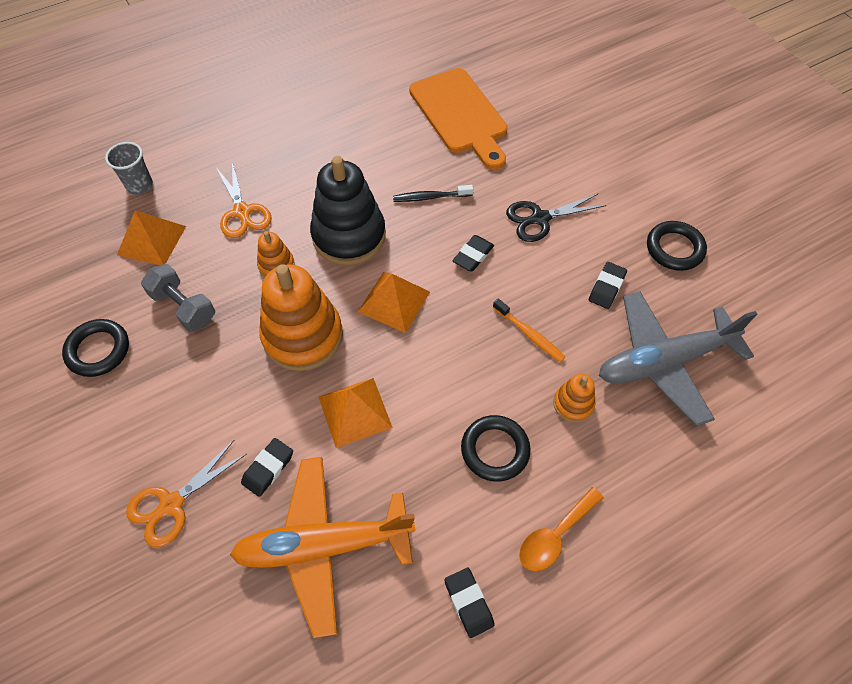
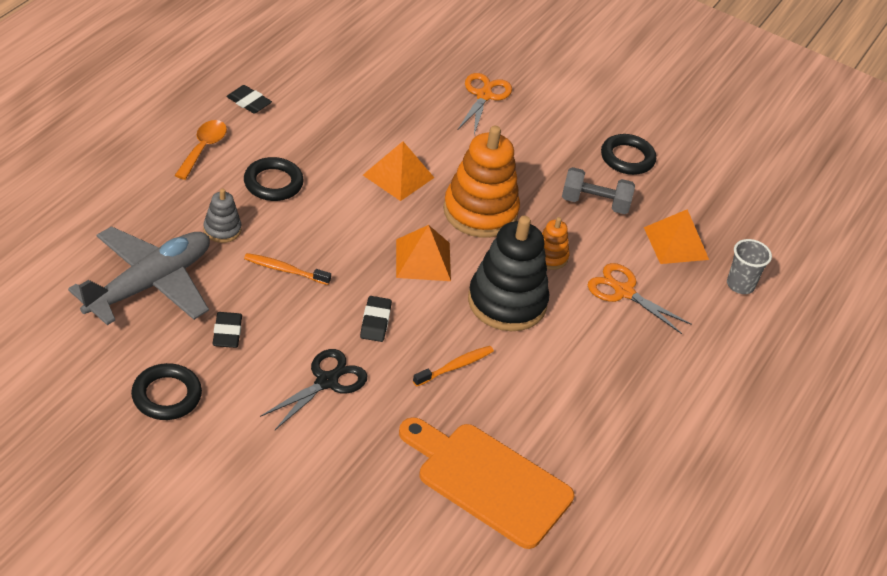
camera: 145 degrees right, 15 degrees down
(268, 468) = (436, 129): black eraser -> none
(323, 545) = (365, 103): orange plane -> none
(430, 197) = (455, 366): black toothbrush -> orange toothbrush
(573, 404) = (222, 230): orange stacking toy -> grey stacking toy

